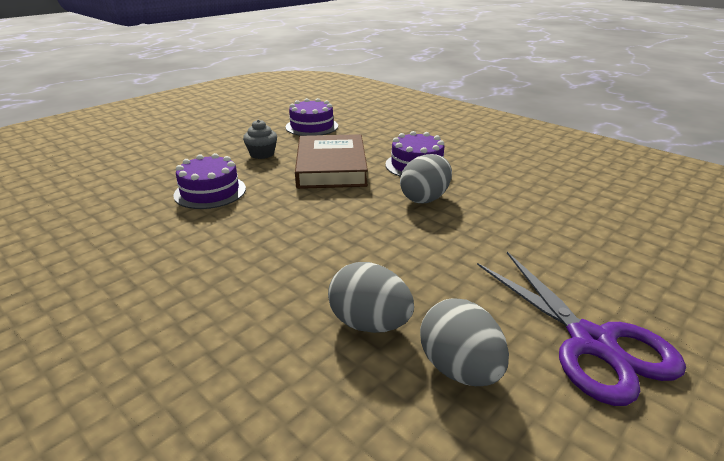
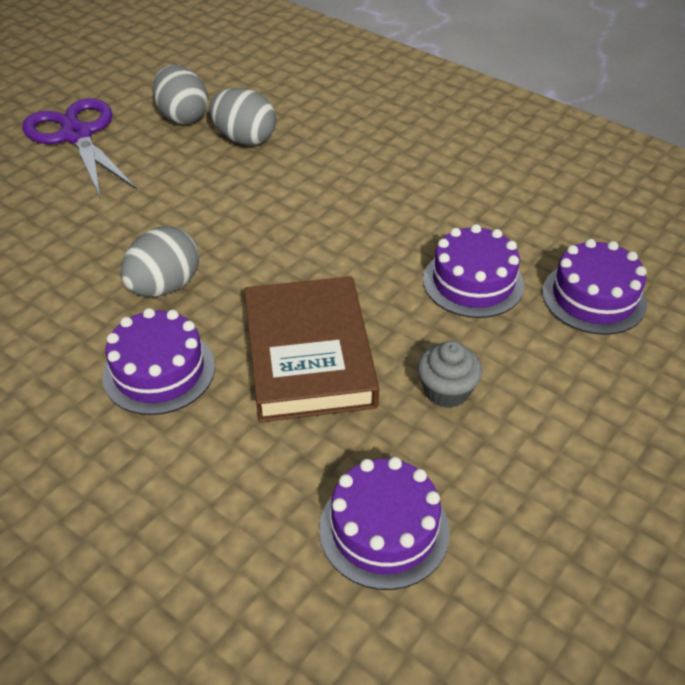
camera: 175 degrees right, 15 degrees up
(139, 182) = (594, 297): none -> purple cake

